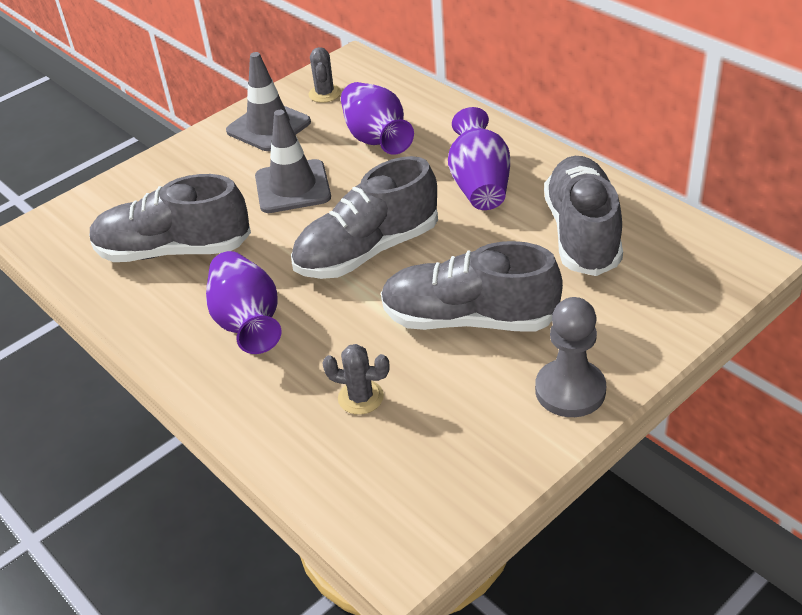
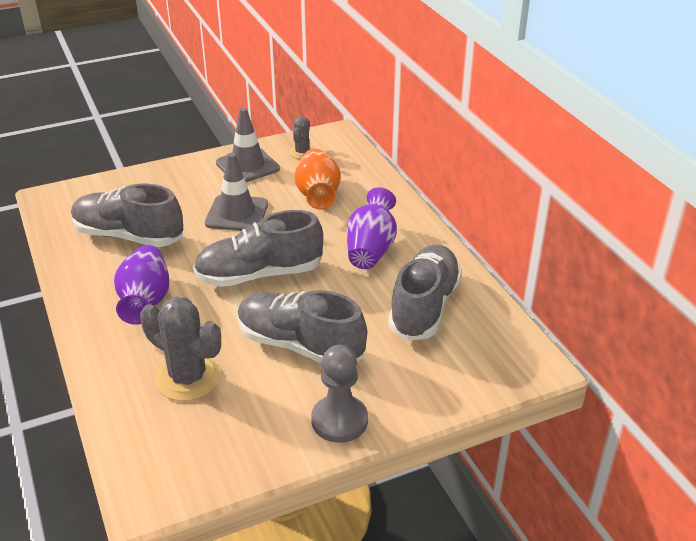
camera: 15 degrees right, 5 degrees down
(360, 397) = (188, 378): grey cactus -> grey cactus, size x1.82
(376, 138) = (318, 195): purple vase -> orange vase

